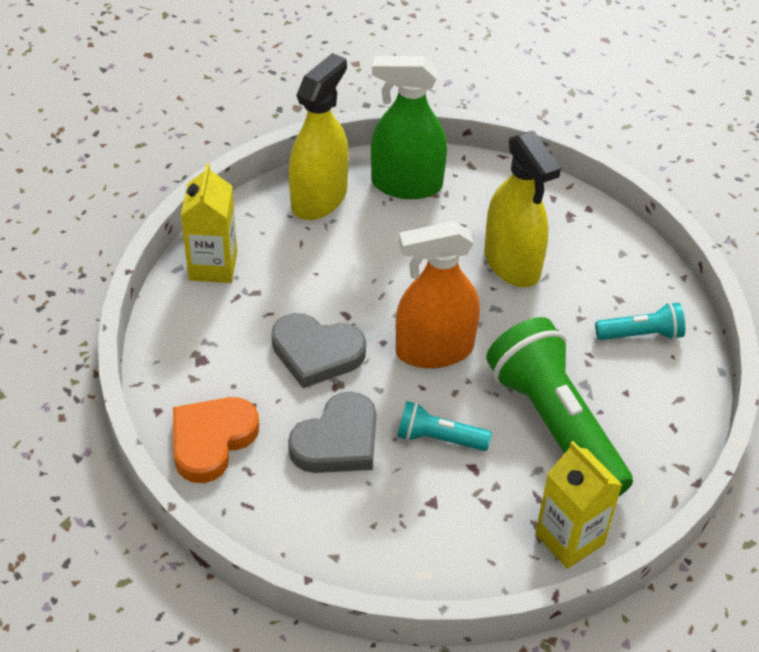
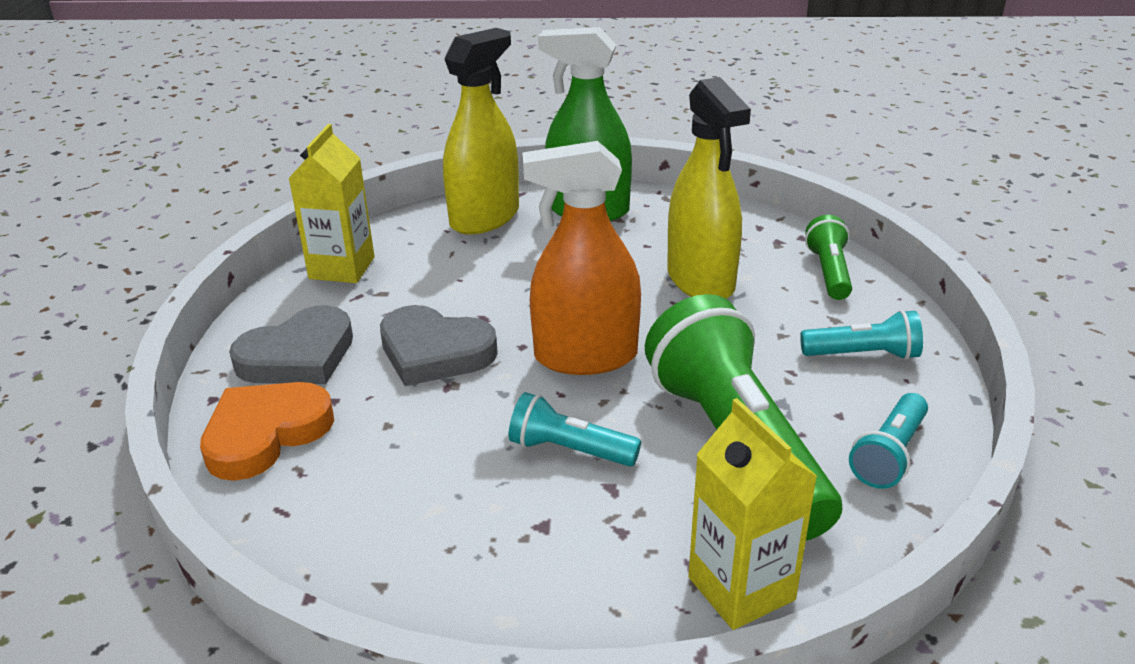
camera: 10 degrees right, 15 degrees down
(337, 441) = (431, 444): grey heart -> grey heart (298, 356)
(612, 248) = (829, 272): none -> green flashlight
(661, 425) = (889, 455): none -> turquoise flashlight

